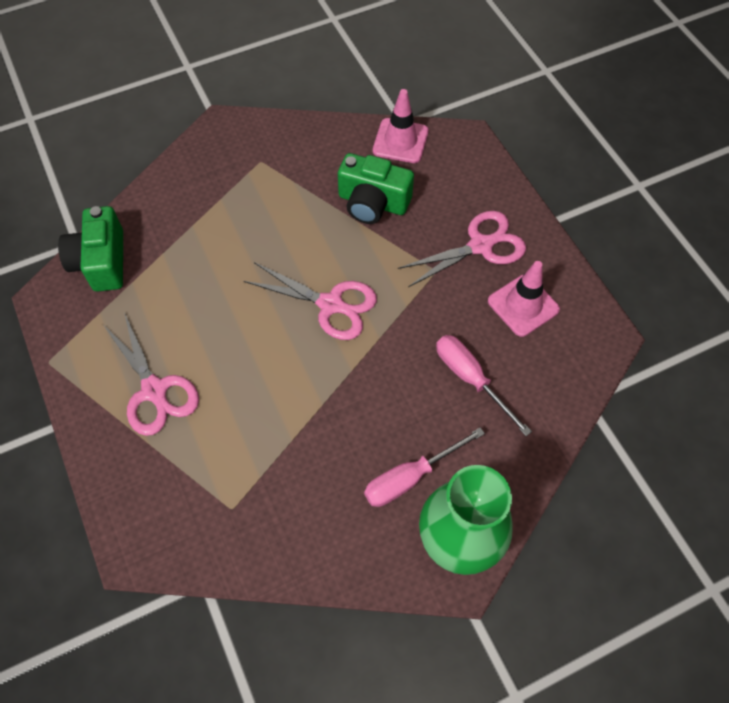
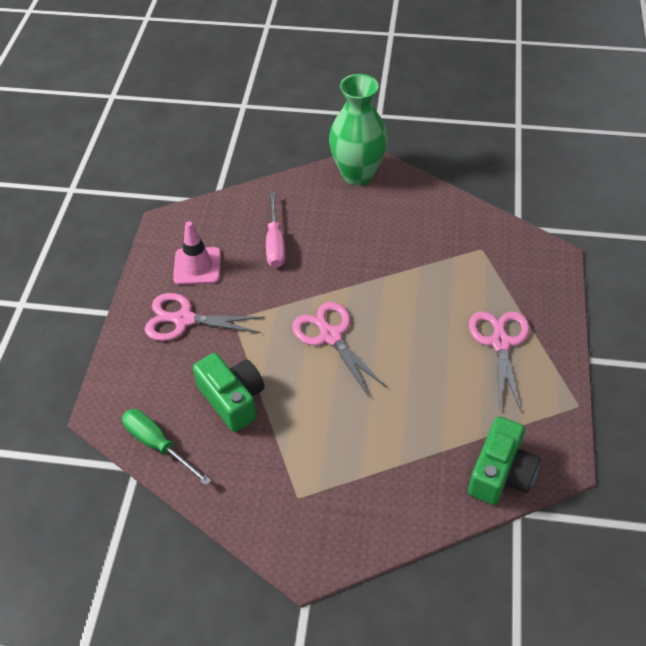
camera: 145 degrees left, 10 degrees down
(400, 141) = (158, 445): pink traffic cone -> green screwdriver
(410, 477) = (359, 213): pink screwdriver -> none

